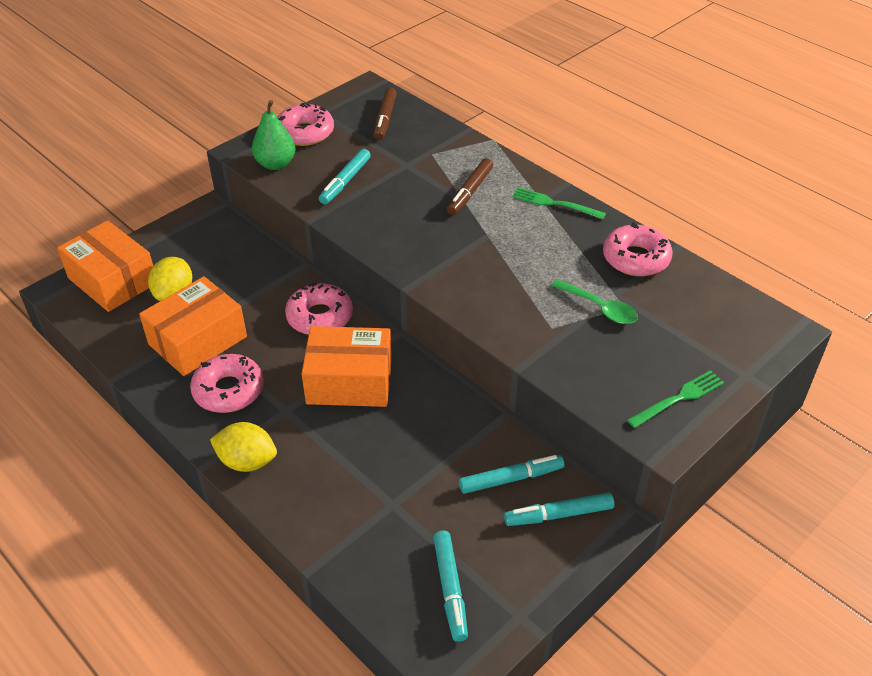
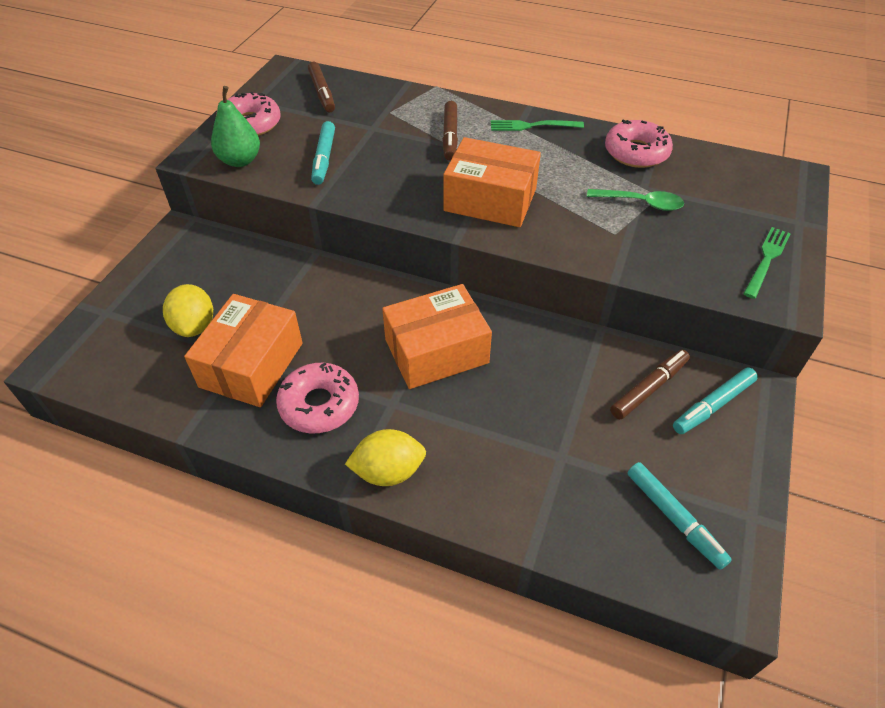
camera: 25 degrees left, 5 degrees up
(112, 280) = (114, 334): orange box -> orange box (490, 200)
(320, 317) = (364, 299): pink donut -> none
(511, 479) = (649, 388): turquoise marker -> brown marker

